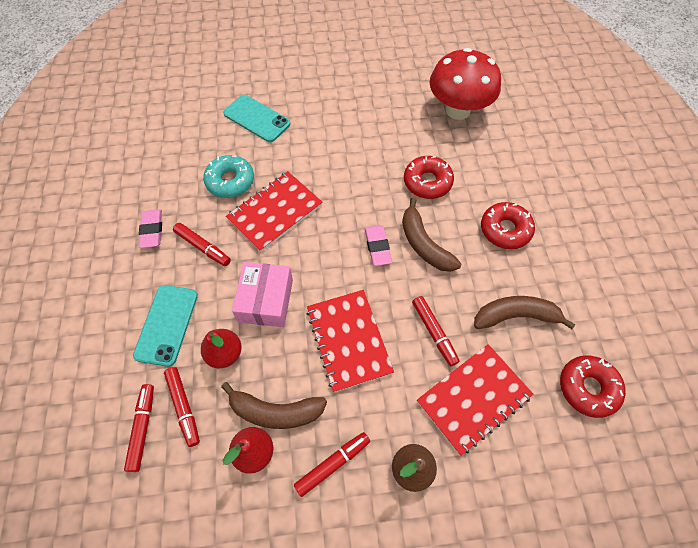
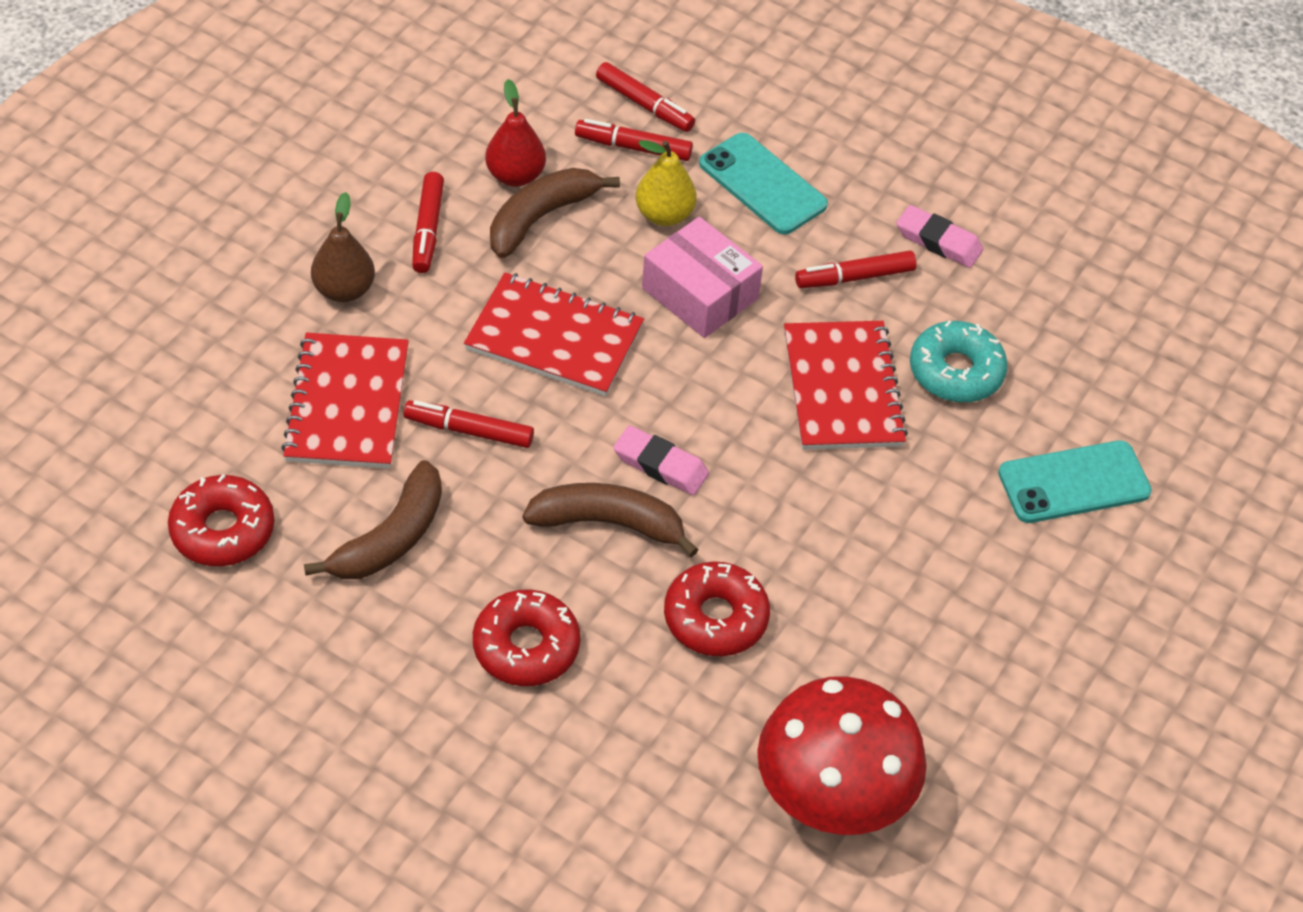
camera: 125 degrees right, 10 degrees down
(225, 353) = (664, 215): red pear -> yellow pear

